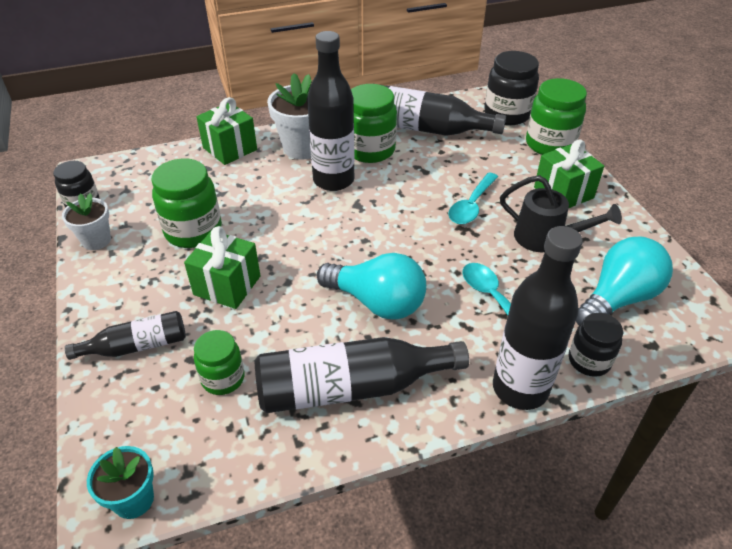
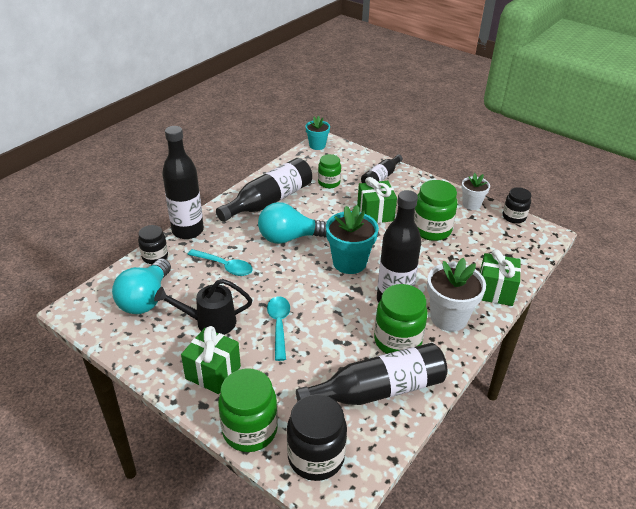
camera: 145 degrees right, 5 degrees down
(335, 236) = (349, 262): none -> turquoise flower pot

